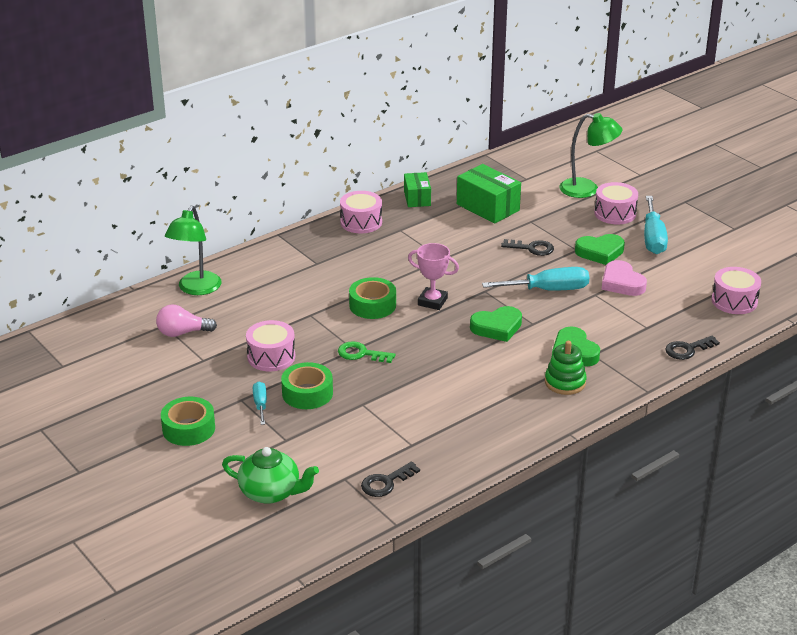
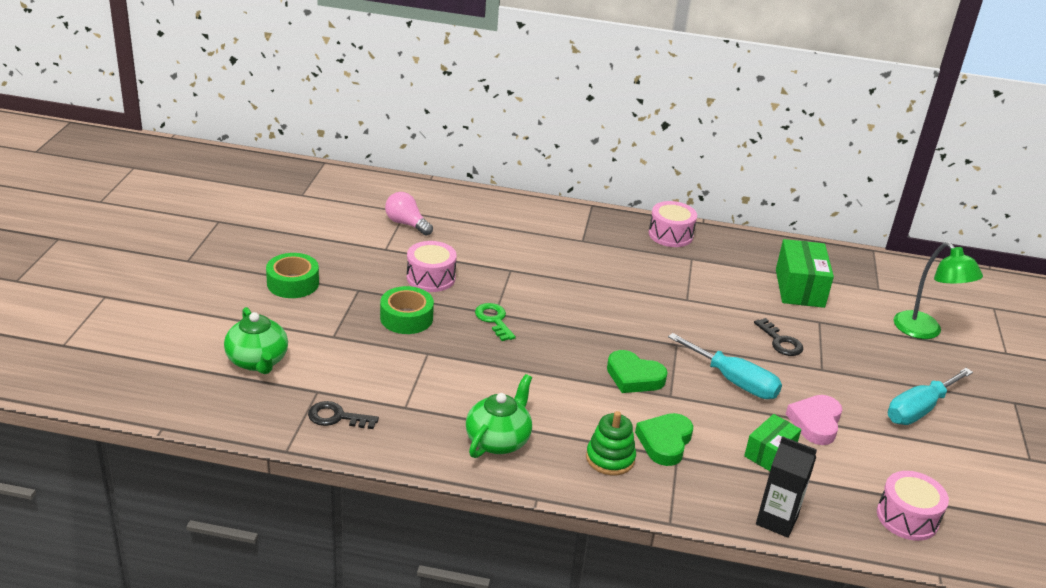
camera: 45 degrees right, 0 degrees up
(196, 289) = (468, 203): green lamp -> none
(260, 404) = (363, 302): turquoise screwdriver -> none
(372, 305) = (567, 294): green tape -> none
(417, 198) = (749, 246): green box -> green box (769, 453)
(432, 301) = (618, 323): pink trophy -> none
(495, 420) = (498, 440): none -> green teapot
(600, 252) = (841, 386): green heart -> none
(615, 213) = (917, 366): pink drum -> none
(688, 349) = (776, 520): black key -> black carton

